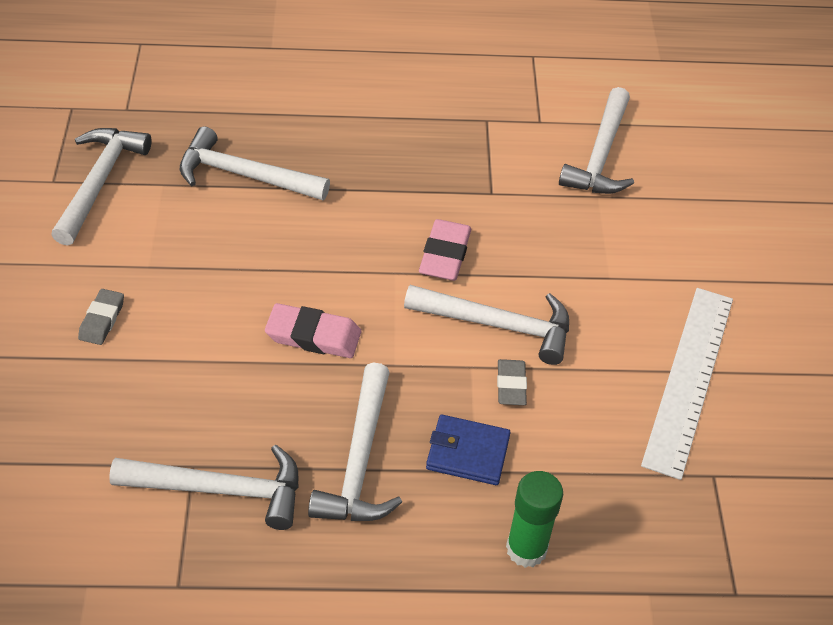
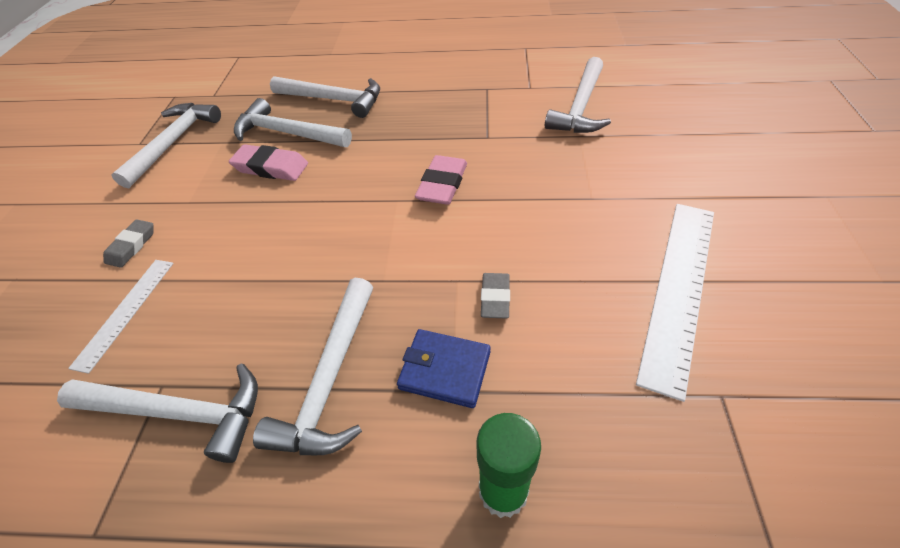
camera: 10 degrees right, 0 degrees up
(126, 394) = (125, 312): none -> white ruler
(313, 335) = (312, 255): pink eraser -> pink eraser (271, 167)
(498, 325) = (485, 241): white hammer -> white hammer (334, 100)

